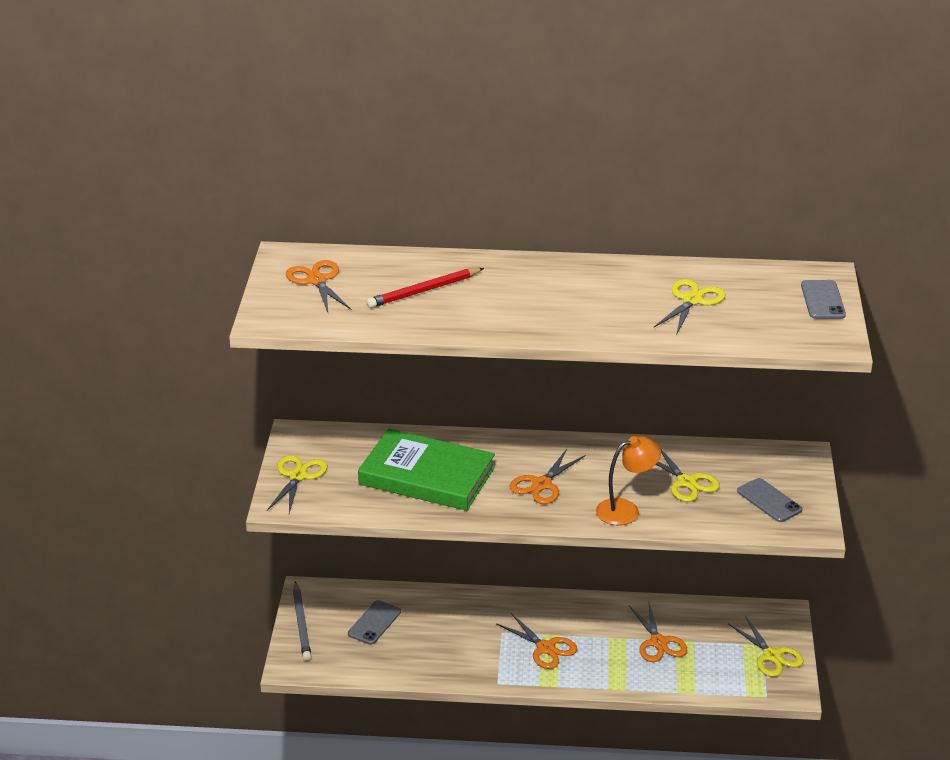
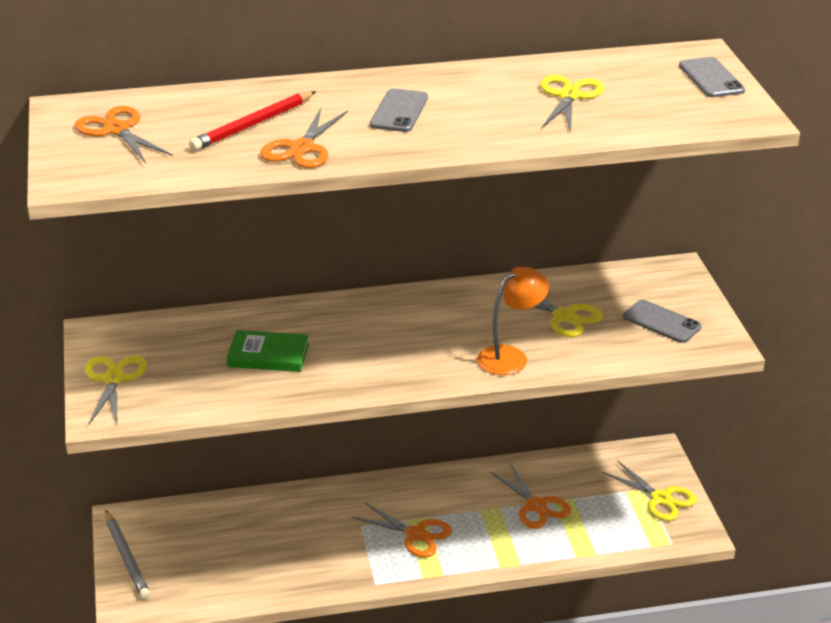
camera: 15 degrees left, 0 degrees up
(374, 623) = (212, 541): grey phone -> grey phone (399, 111)
(426, 476) = (268, 355): green book -> green book, size x0.53
(541, 484) = (404, 344): orange scissors -> orange scissors (301, 148)

